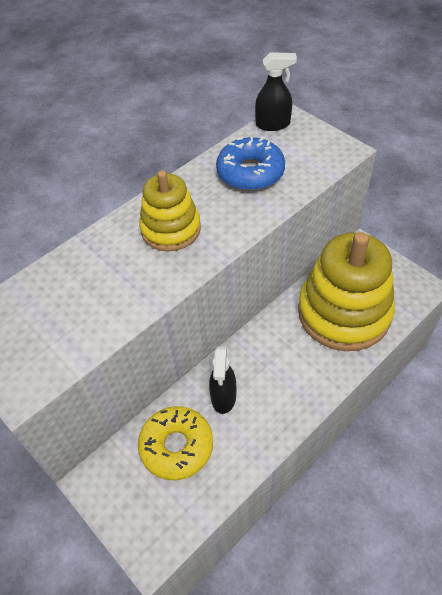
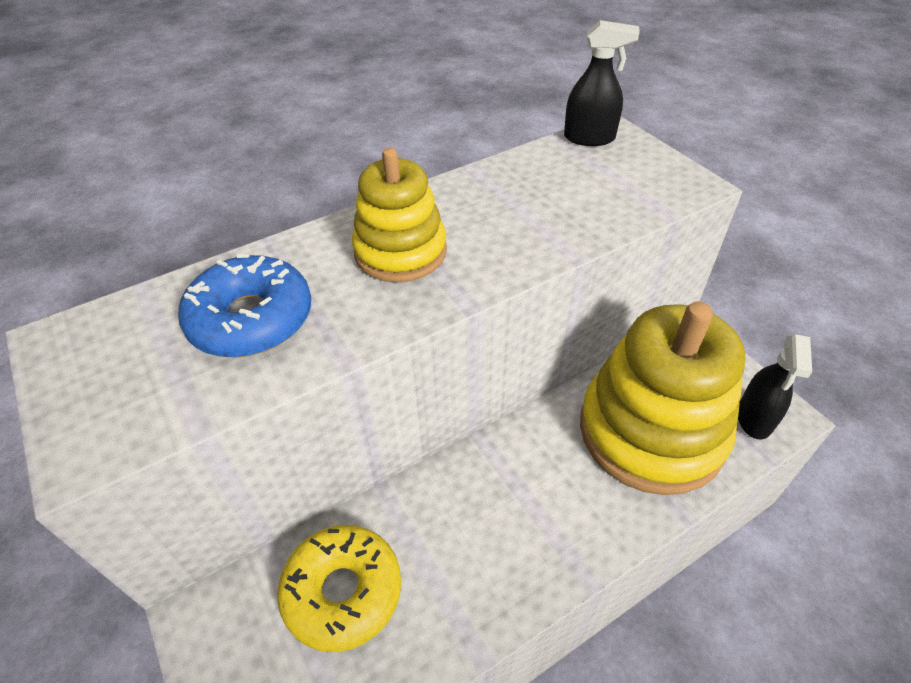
camera: 10 degrees right, 5 degrees down
(223, 397) = (436, 526): black spray bottle -> black spray bottle (754, 418)
(250, 172) = (541, 194): blue donut -> blue donut (251, 319)

